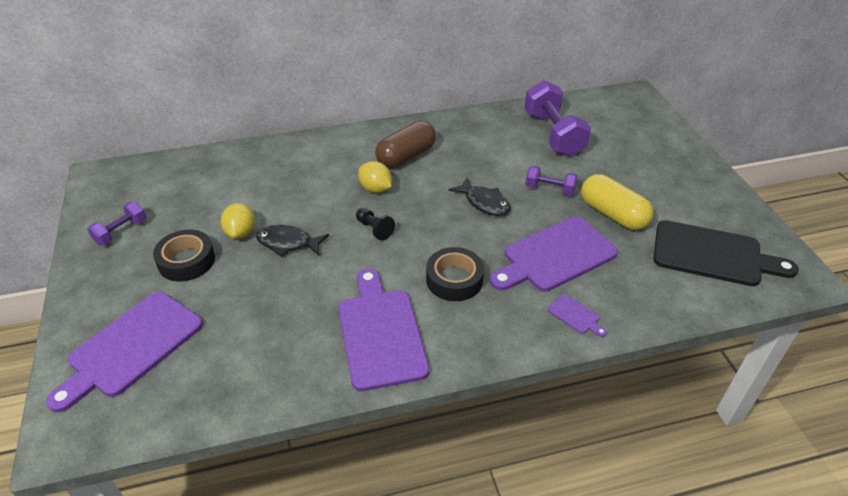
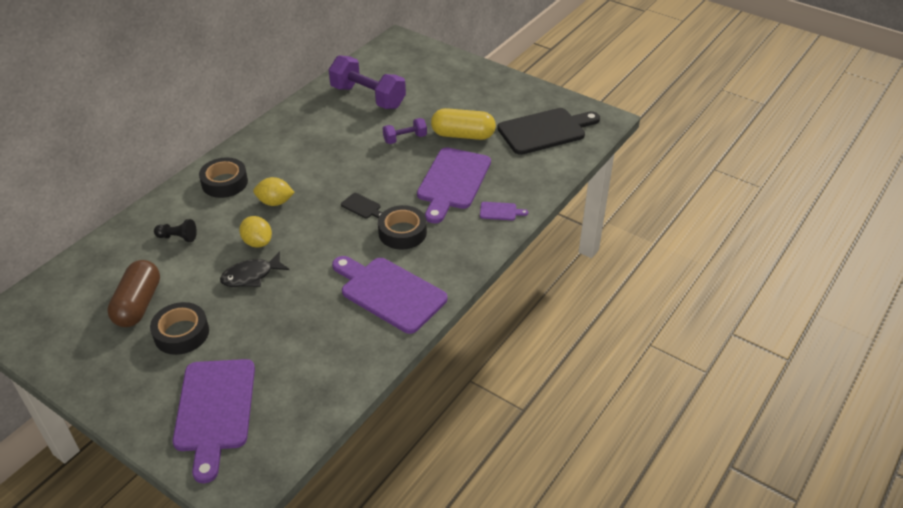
camera: 40 degrees left, 0 degrees up
(121, 232) = (91, 347): purple dumbbell -> none
(241, 232) = (202, 290): yellow lemon -> yellow lemon (257, 242)
(355, 151) = (224, 182): none -> black tape
(374, 229) = (308, 231): black pawn -> black pawn (178, 237)
(406, 156) = (272, 166): brown capsule -> brown capsule (138, 304)
(443, 233) = (362, 206): none -> black cutting board
(484, 203) = (369, 171): black fish -> none

